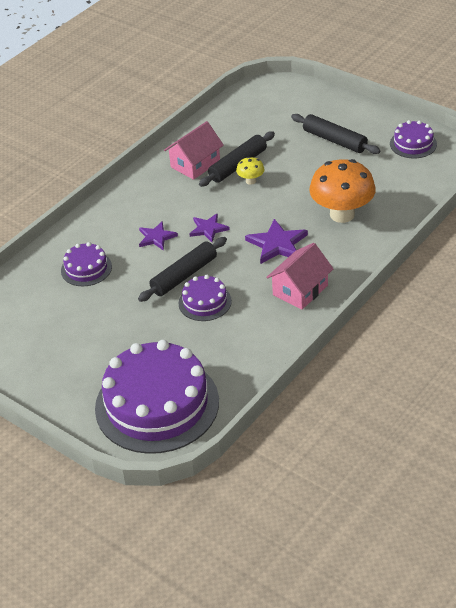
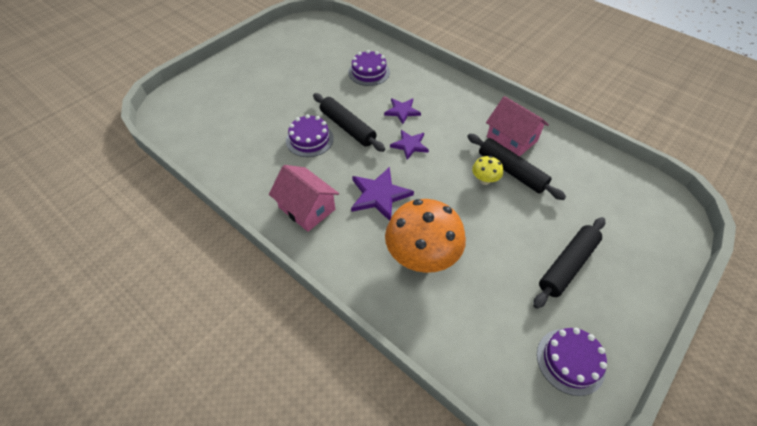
camera: 90 degrees right, 10 degrees up
(157, 404) = (203, 109): purple cake -> none

